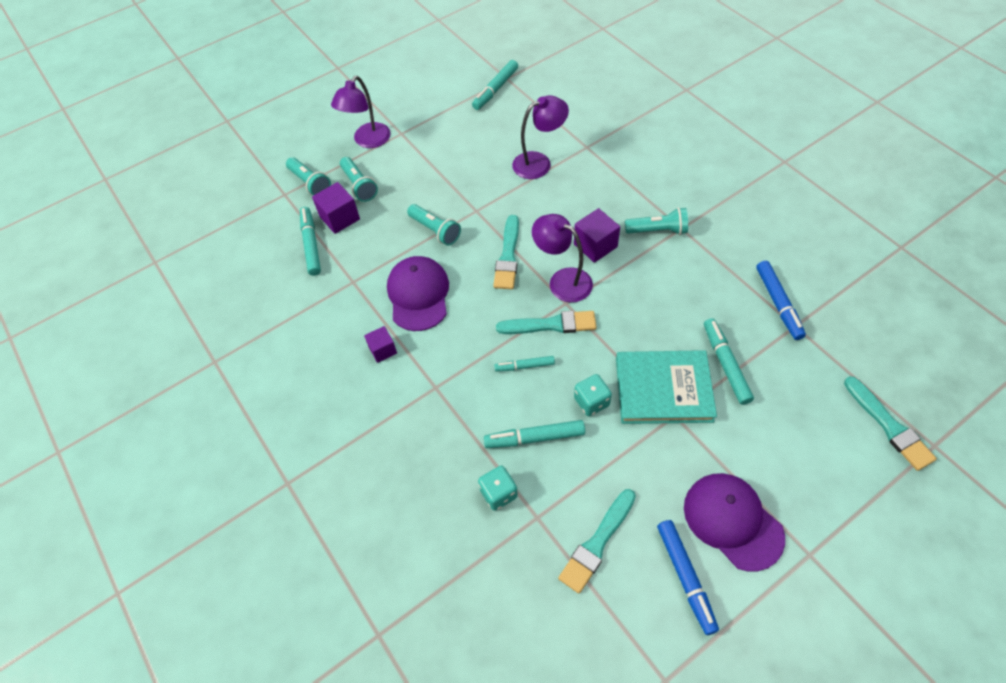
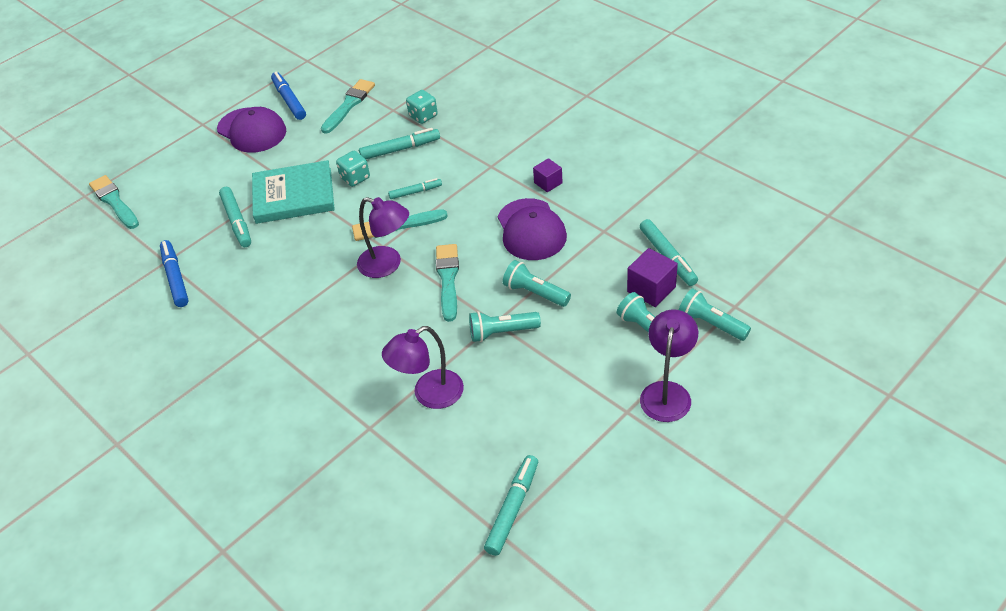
camera: 170 degrees right, 10 degrees down
(595, 245) = (355, 304): purple cube -> none
(658, 230) = (285, 331): turquoise flashlight -> turquoise flashlight (502, 332)

